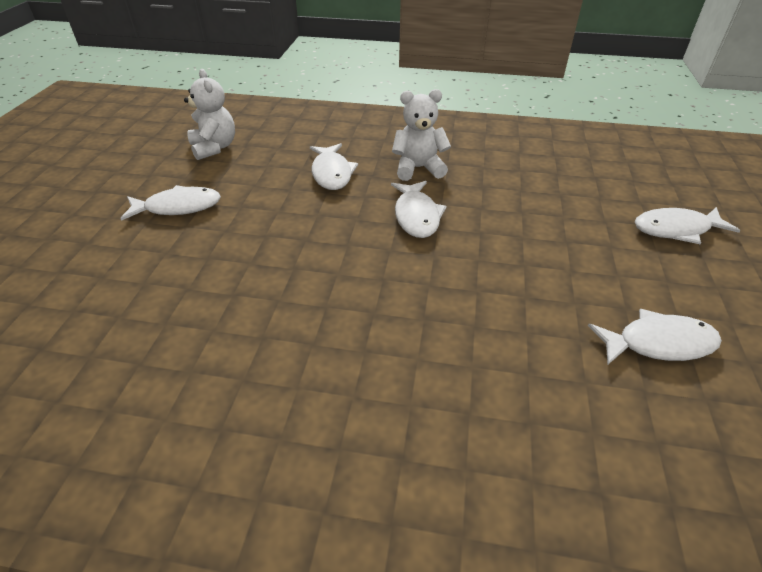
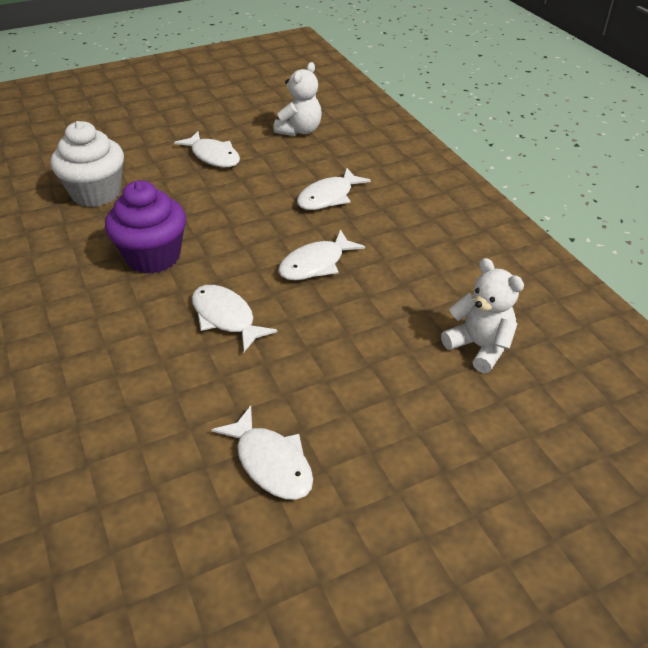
camera: 55 degrees right, 0 degrees up
(119, 313) = (96, 193): none -> white cupcake
(295, 310) = (153, 256): none -> purple cupcake
(418, 168) = (389, 236): white teddy bear -> white teddy bear (479, 347)
(676, 229) = (473, 439): white fish -> white fish (226, 317)

